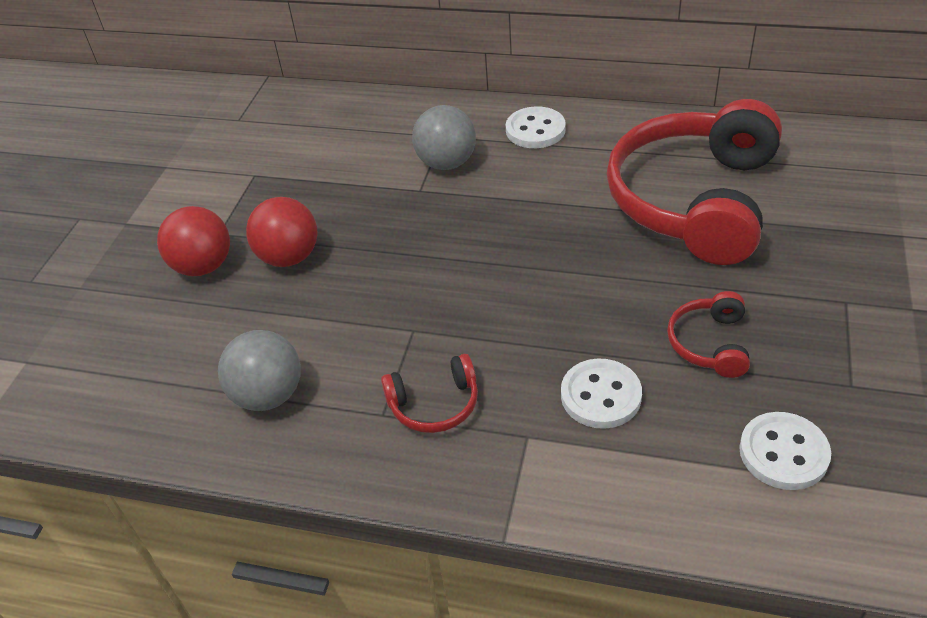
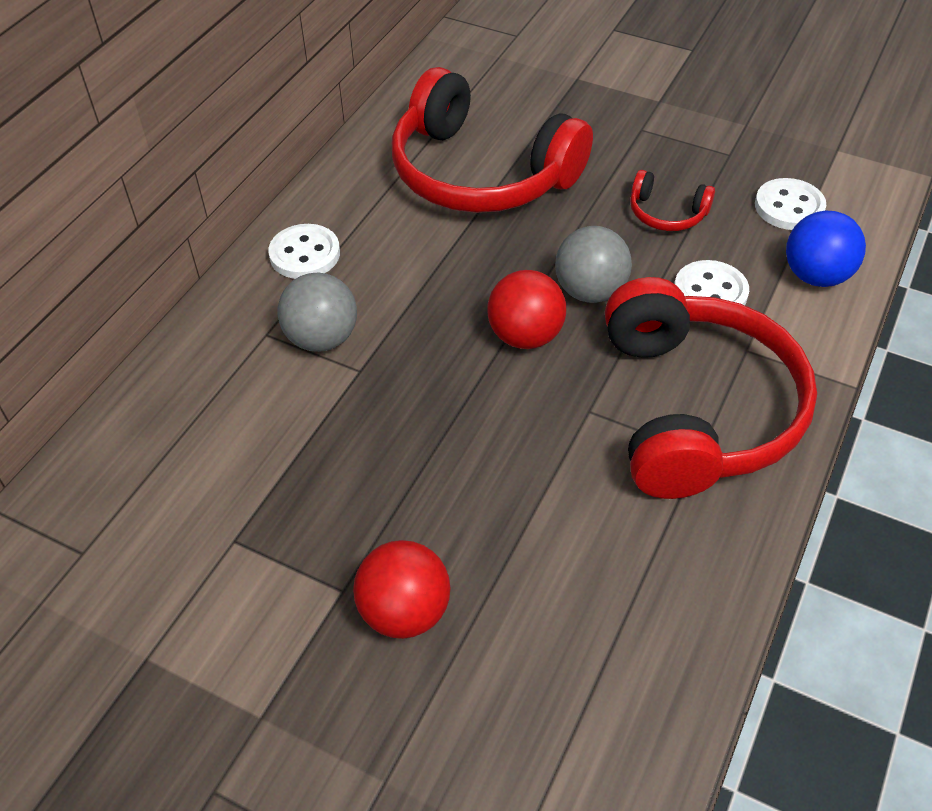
camera: 80 degrees left, 5 degrees up
(268, 395) = (651, 551): grey ball -> grey ball (590, 291)
(289, 257) = (426, 512): red ball -> red ball (525, 336)
(434, 404) = (695, 409): red headphones -> red headphones, size x2.38
(670, 489) = (816, 276): none -> blue ball

